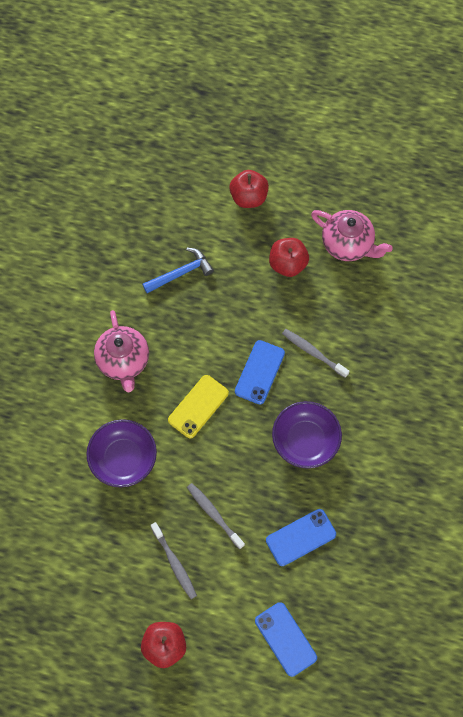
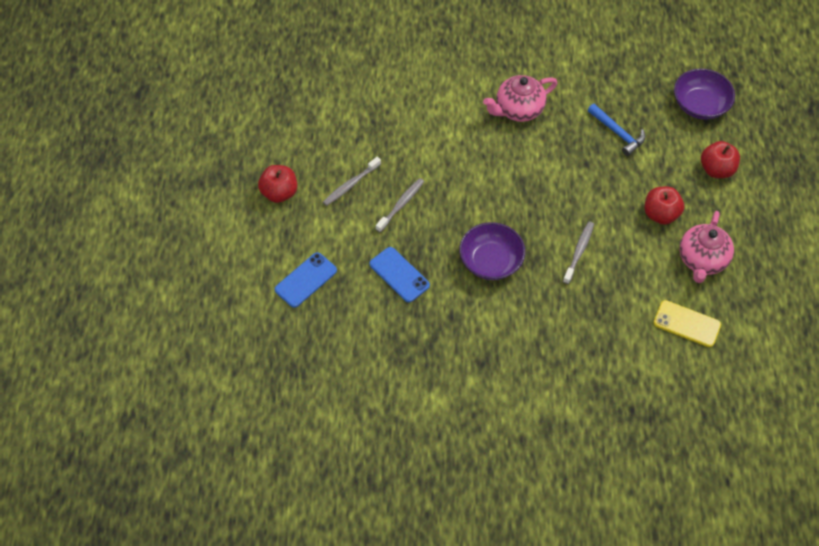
camera: 75 degrees right, 10 degrees down
(123, 459) = (430, 129): purple bowl -> purple bowl (700, 105)
(198, 406) = (495, 173): yellow phone -> yellow phone (686, 324)
(259, 372) = (544, 213): blue phone -> none

